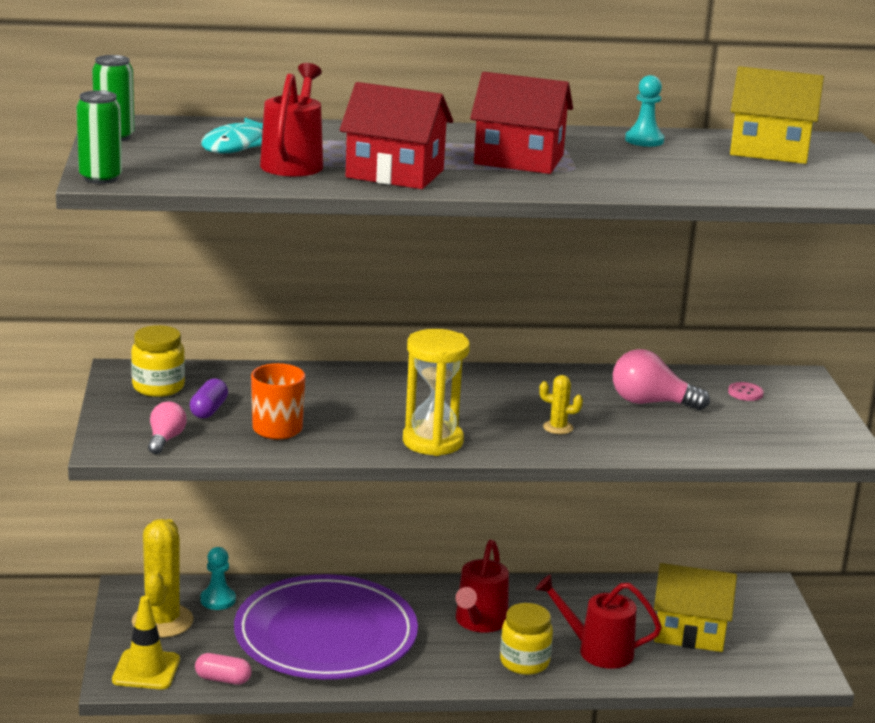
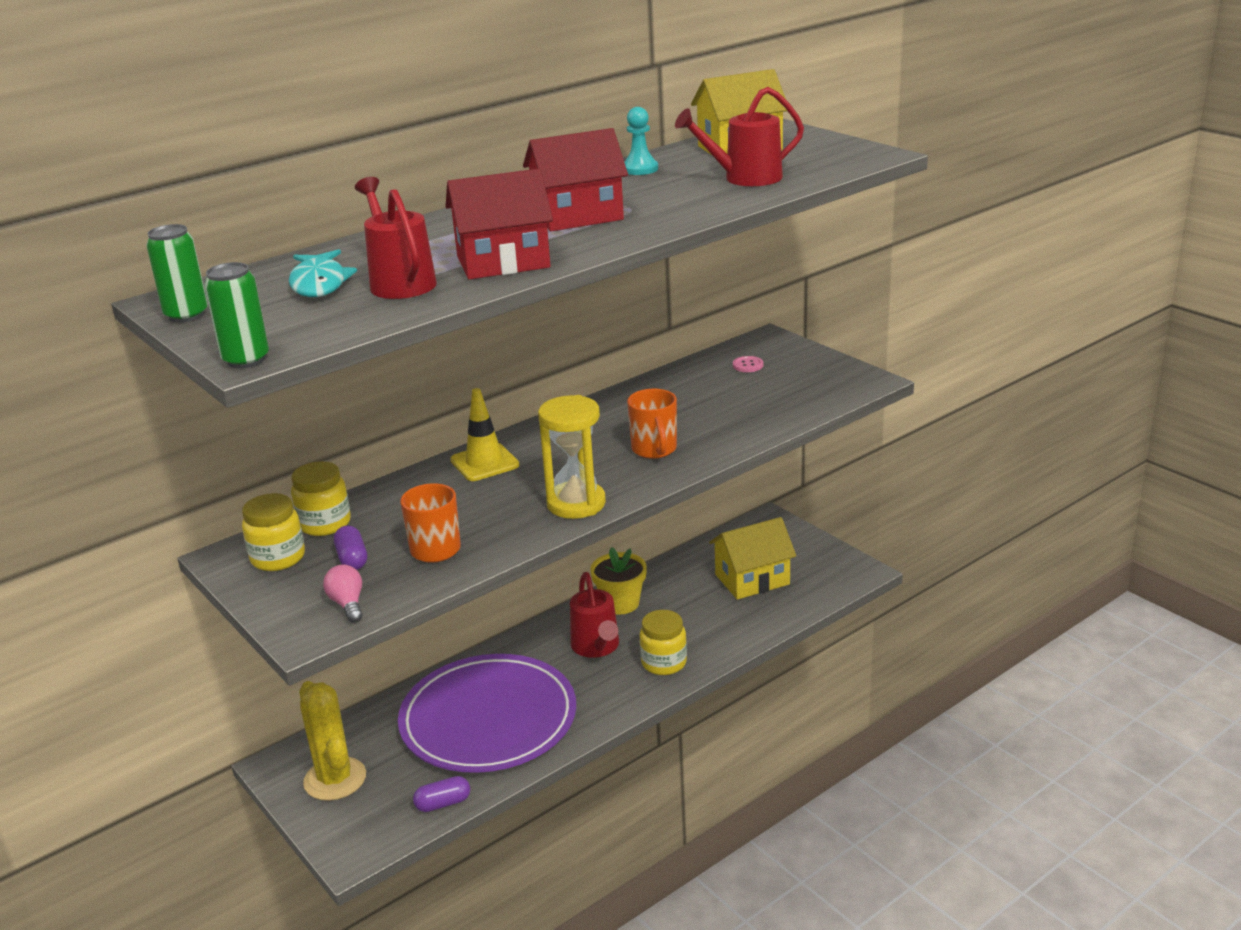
camera: 30 degrees left, 5 degrees up
(146, 670) = (367, 831): yellow traffic cone -> yellow traffic cone (484, 463)
(218, 600) = (364, 735): turquoise pawn -> none
(221, 377) = (325, 524): none -> yellow jar
(223, 679) = (443, 803): pink capsule -> purple capsule
(540, 596) = (620, 603): none -> yellow flower pot
(558, 427) = (654, 450): yellow cactus -> orange mug
(597, 650) = (705, 626): red watering can -> red watering can (744, 179)
(651, 402) = (694, 400): pink light bulb -> none

